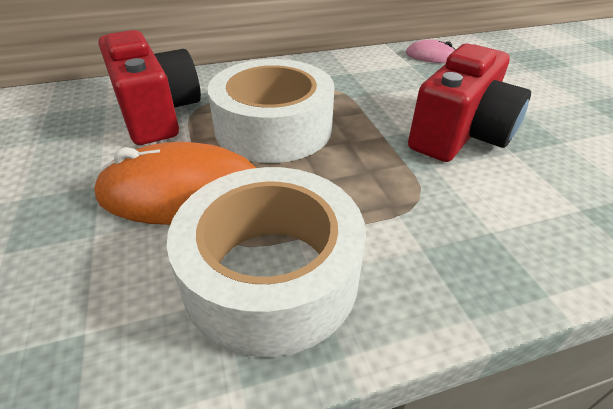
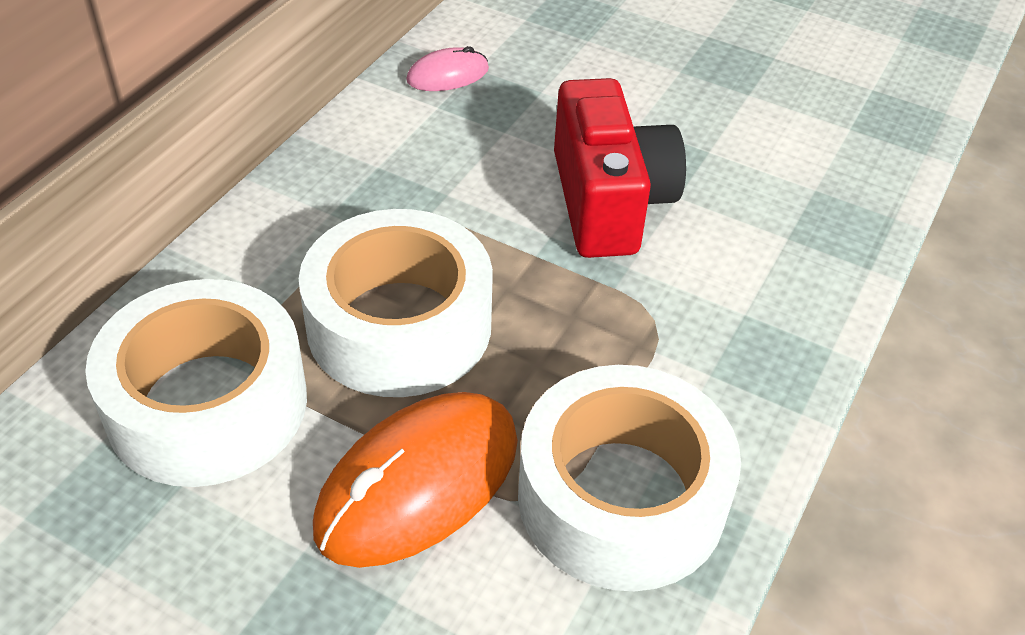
camera: 45 degrees left, 5 degrees up
(156, 113) = (207, 404): red camera -> white tape

